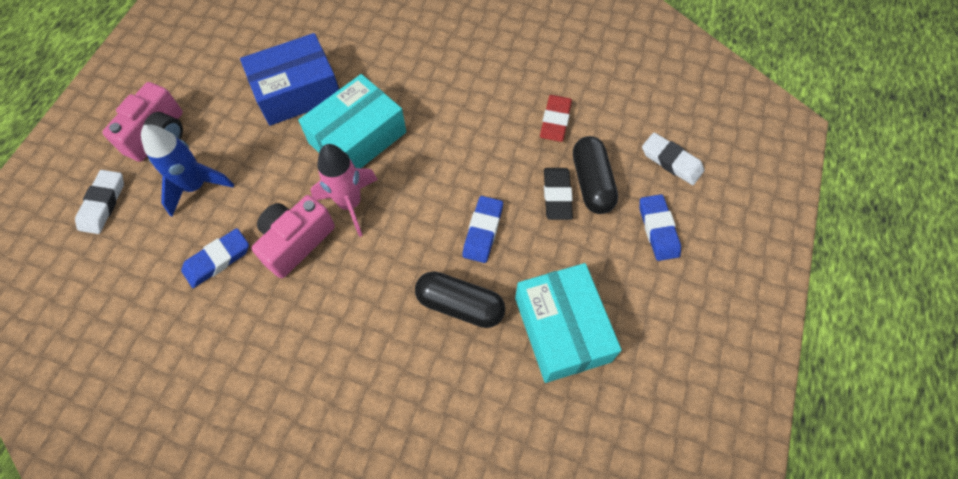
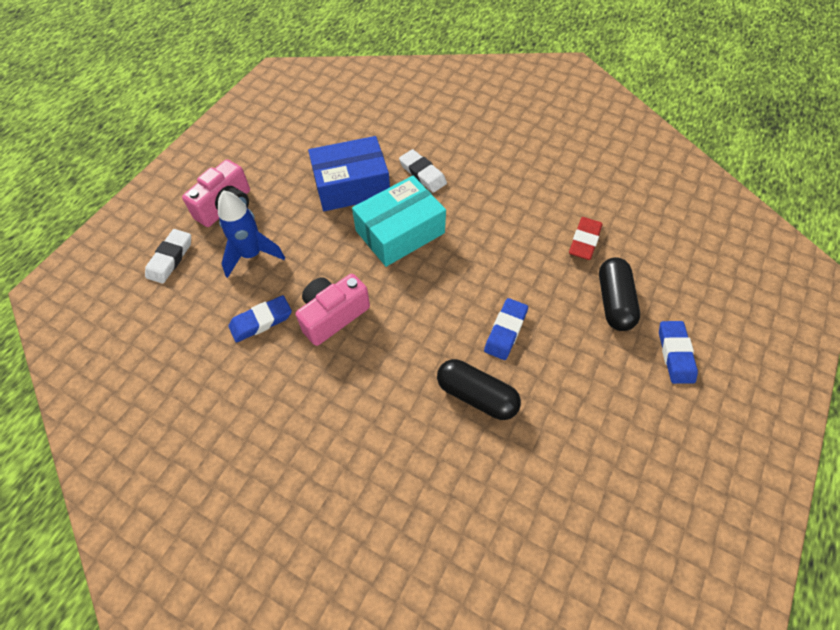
camera: 10 degrees right, 5 degrees down
(350, 204) = (386, 289): pink rocket -> none
(557, 196) = (579, 309): black eraser -> none
(562, 329) = (572, 433): turquoise box -> none
(671, 161) = (693, 292): white eraser -> white eraser (422, 174)

